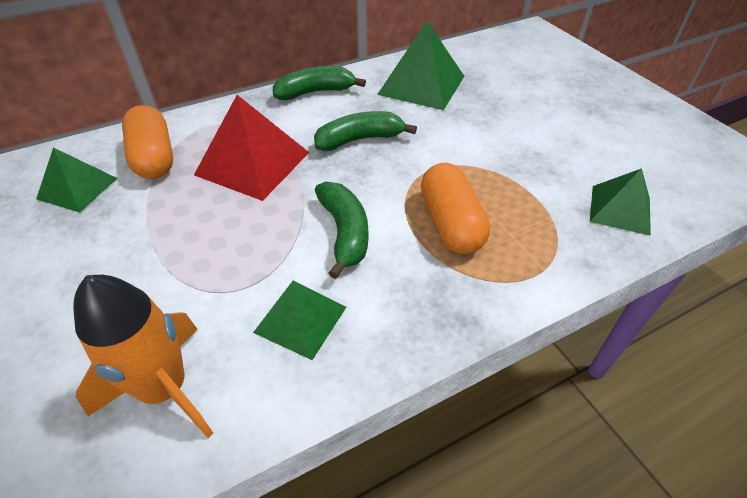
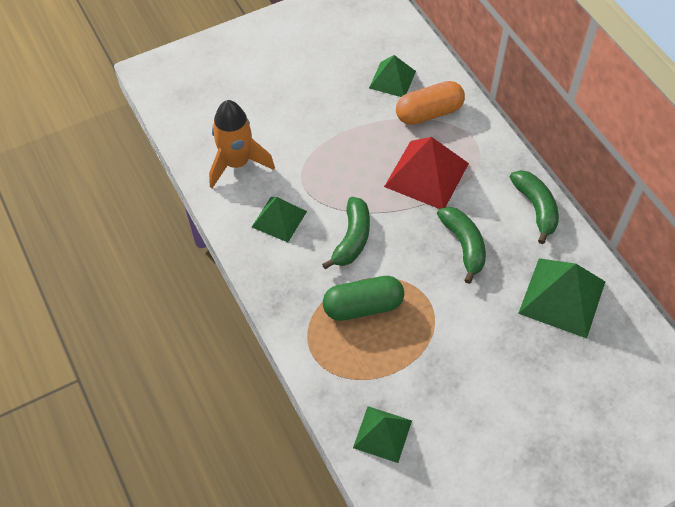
camera: 90 degrees right, 10 degrees up
(344, 233) = (352, 239): green banana -> green banana turned 60 degrees counterclockwise
(451, 223) = (363, 306): orange capsule -> green capsule

